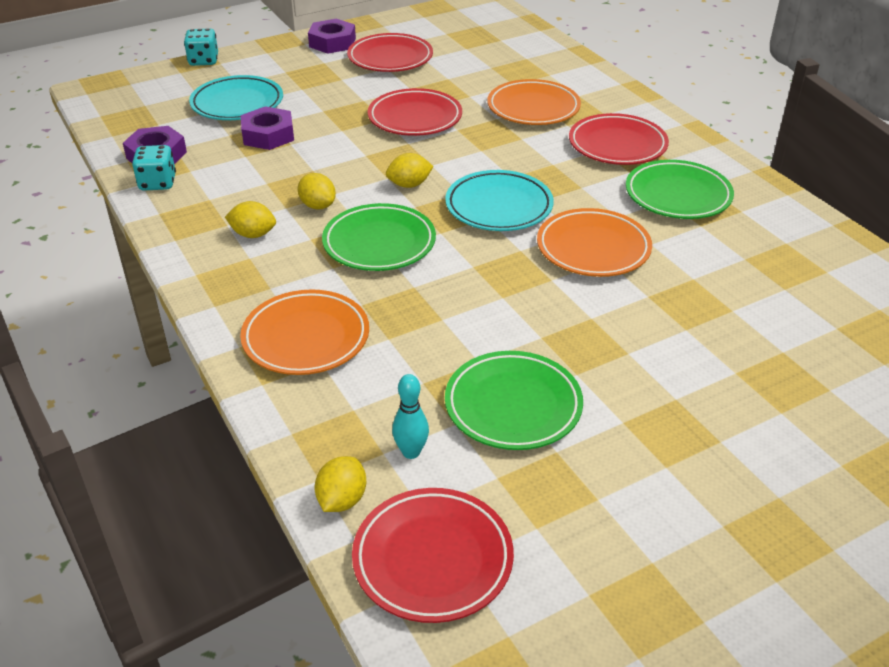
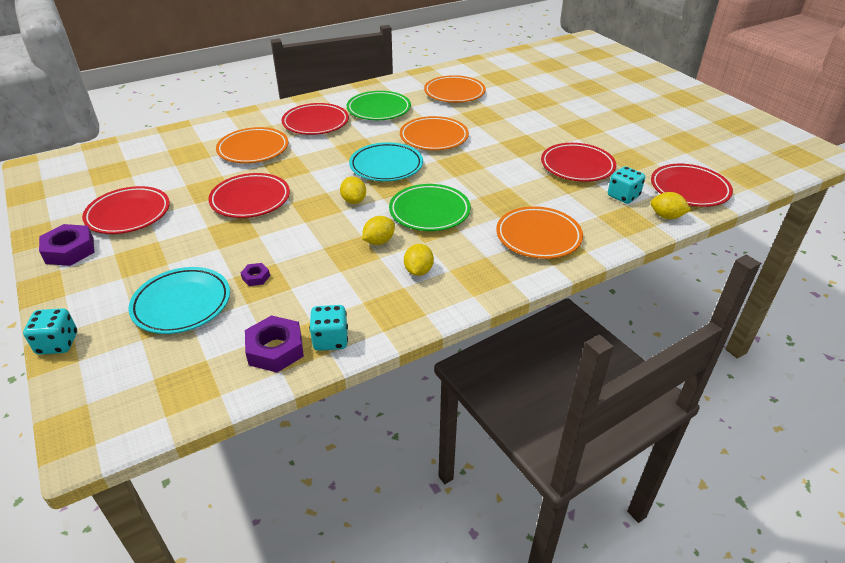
camera: 90 degrees left, 0 degrees up
(268, 135) = (256, 277): purple nut -> purple nut, size x0.51
(411, 452) = (623, 196): turquoise bowling pin -> turquoise dice
(513, 405) = (577, 166): green plate -> red plate
(773, 273) = (454, 93): none -> orange plate

